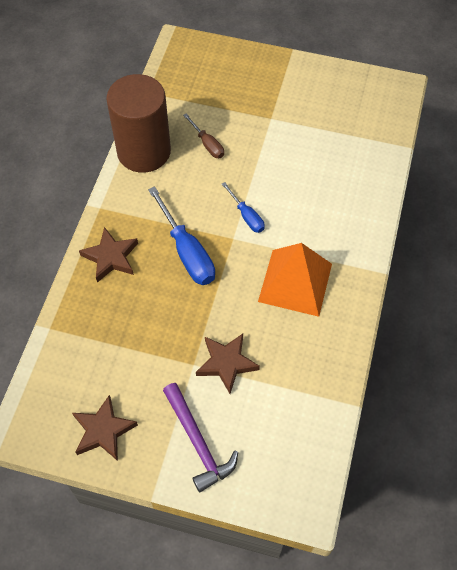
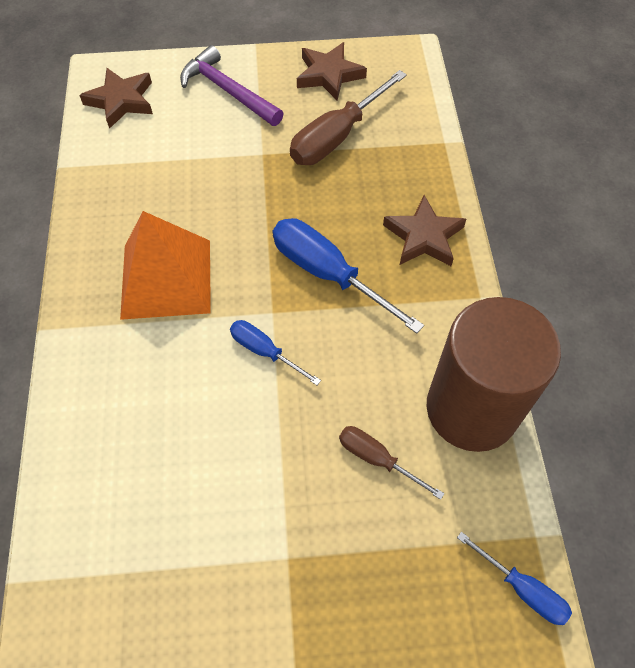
camera: 160 degrees right, 0 degrees up
(128, 361) = (337, 137): none -> brown screwdriver
(167, 77) = (522, 589): none -> blue screwdriver
(226, 363) = (224, 165): brown star -> brown star (121, 101)

